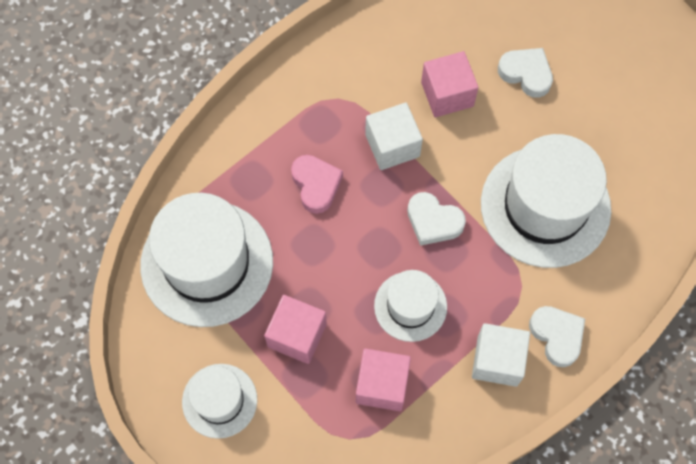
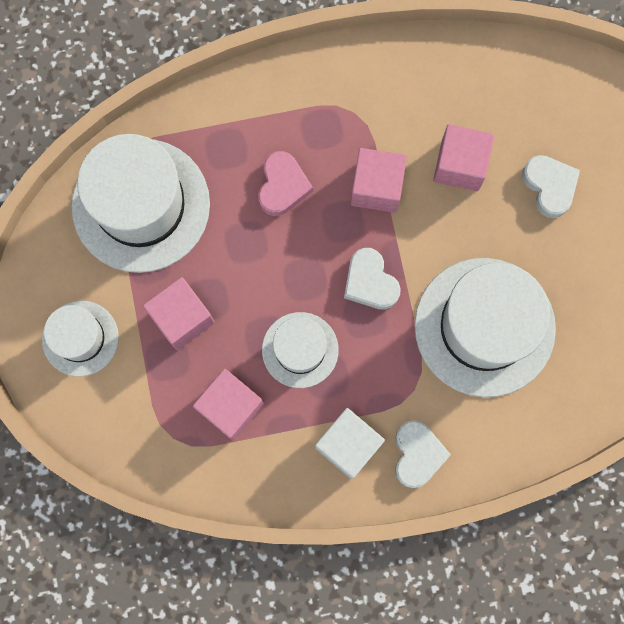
camera: 30 degrees right, 10 degrees up
(392, 145) = (376, 187): white cube -> pink cube

